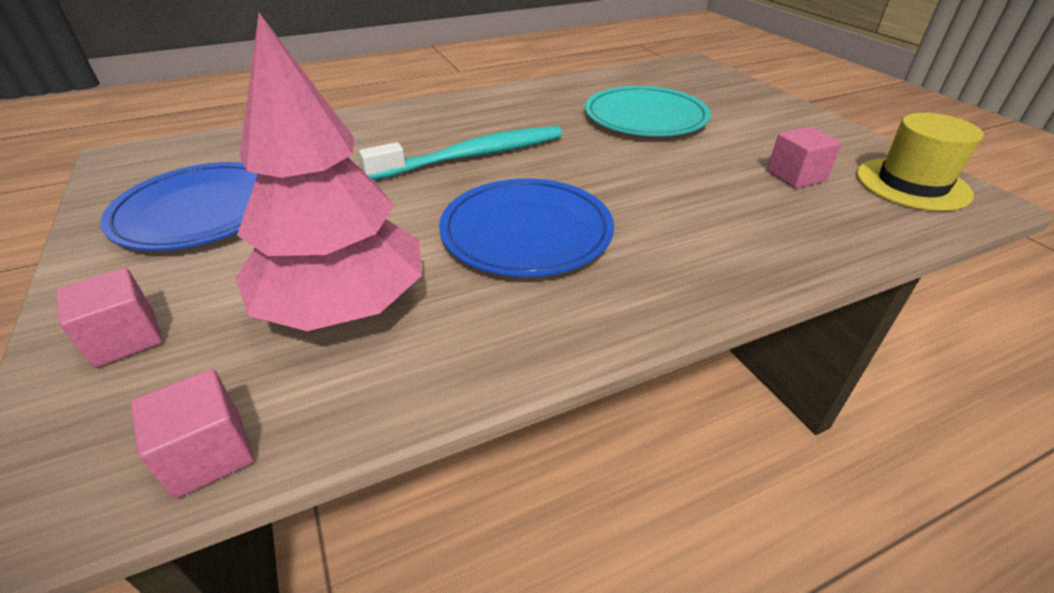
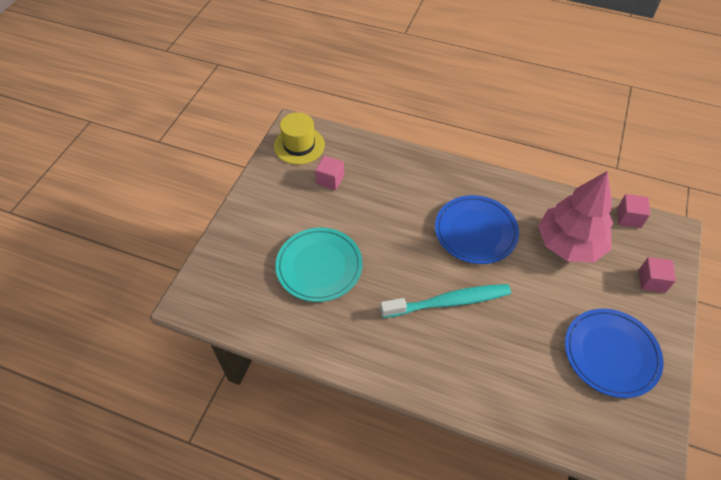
camera: 135 degrees left, 15 degrees up
(472, 156) = (448, 302): turquoise toothbrush -> turquoise toothbrush turned 150 degrees clockwise

